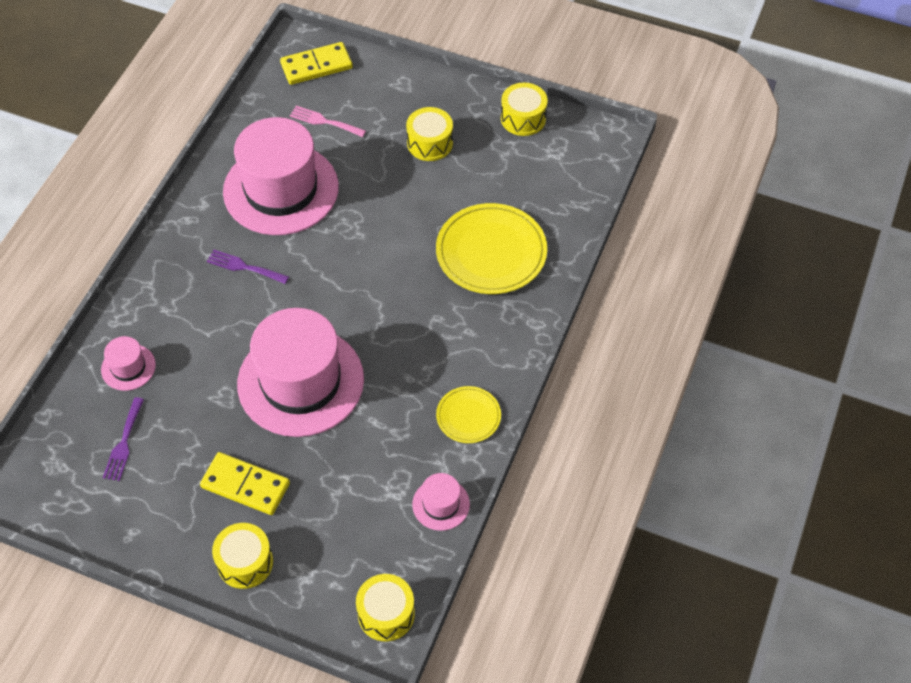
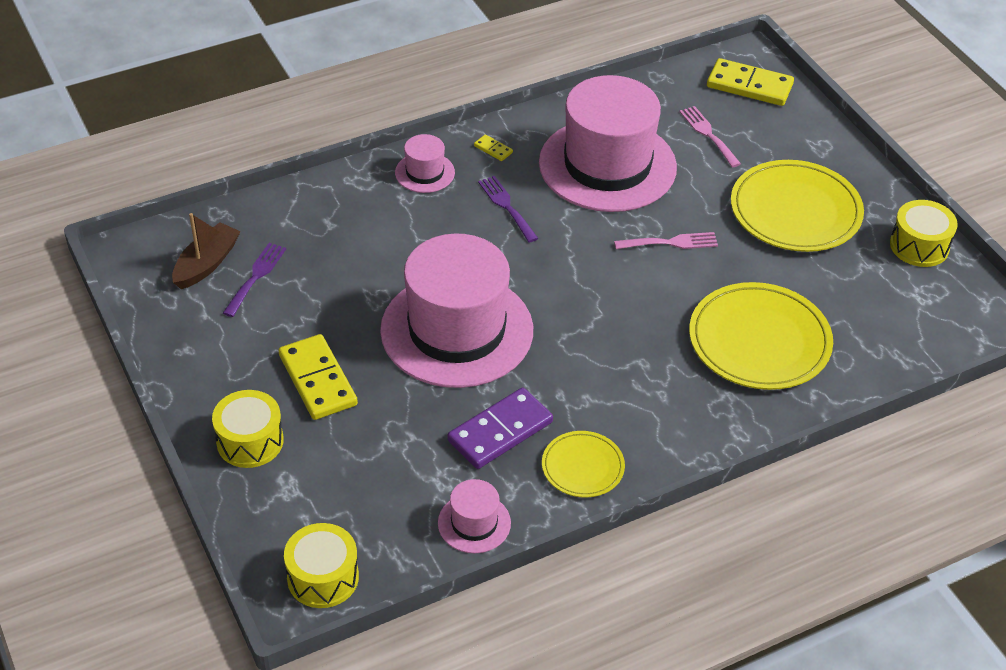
camera: 40 degrees right, 10 degrees down
(77, 460) = (206, 264): none -> brown boat
(124, 443) = (256, 276): purple fork -> purple fork turned 150 degrees clockwise
(128, 367) = (323, 221): pink hat -> pink hat (424, 172)
(192, 229) = (493, 149): none -> yellow domino
(375, 220) = (671, 242): none -> pink fork
(396, 431) = (500, 431): none -> purple domino
(430, 143) = (795, 211): yellow drum -> yellow plate

